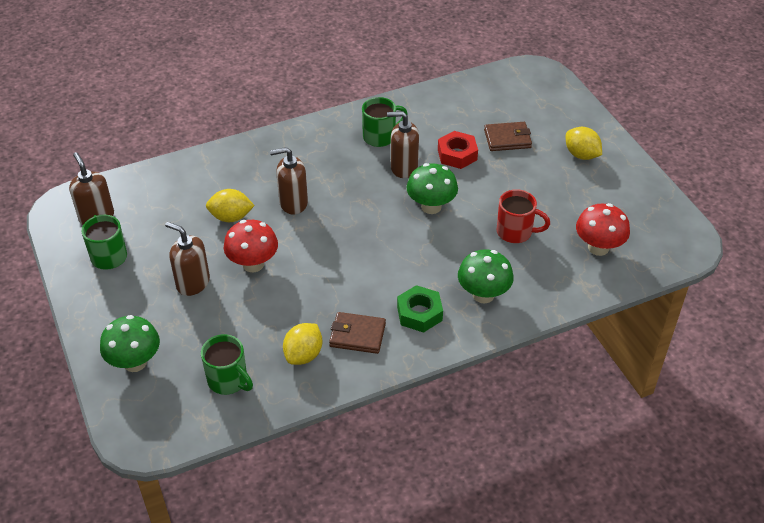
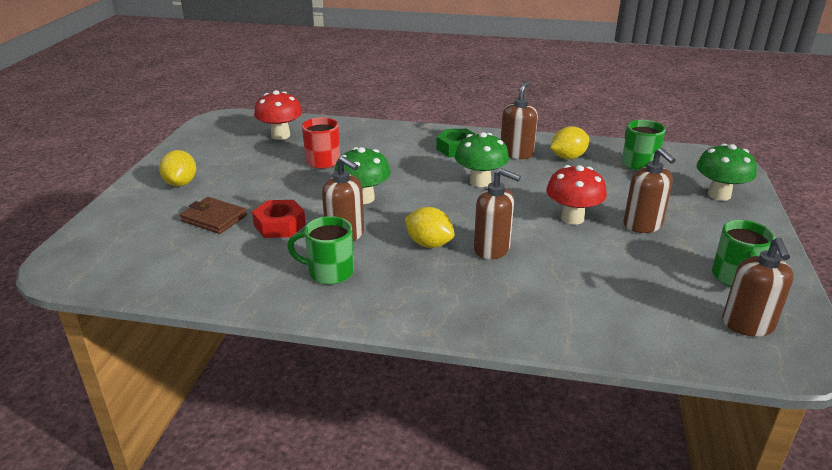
camera: 145 degrees left, 15 degrees down
(231, 217) = (571, 262): yellow lemon -> yellow lemon (429, 244)
(357, 335) = (516, 153): brown wallet -> brown soap dispenser
(483, 295) = (398, 142): green mushroom -> green mushroom (480, 182)

